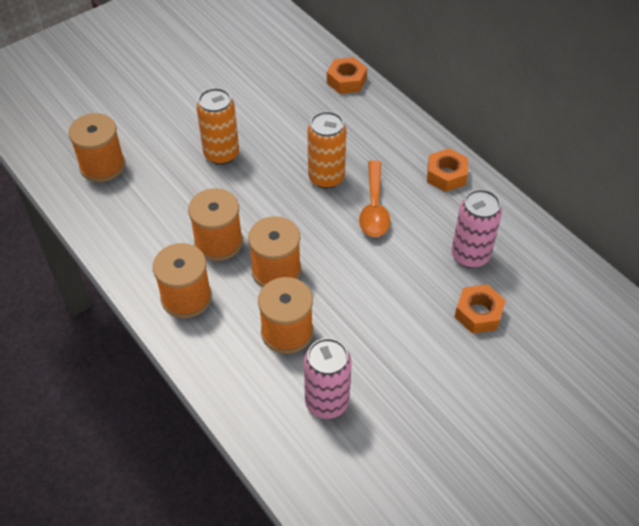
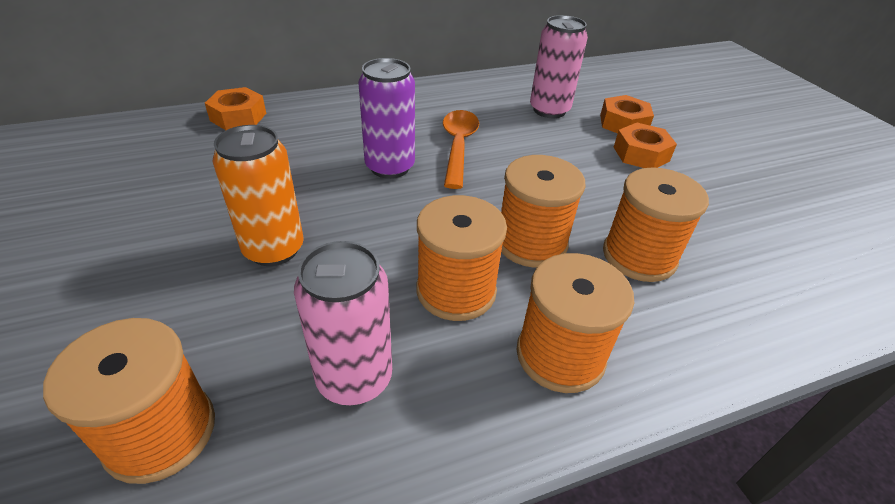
camera: 75 degrees left, 10 degrees down
(326, 177) = (390, 167): orange can -> purple can
(327, 402) = (749, 247): pink can -> pink can (354, 378)
(374, 207) = (458, 146): orange spoon -> orange spoon turned 105 degrees counterclockwise
(446, 175) = (436, 96): orange nut -> orange nut (641, 154)

